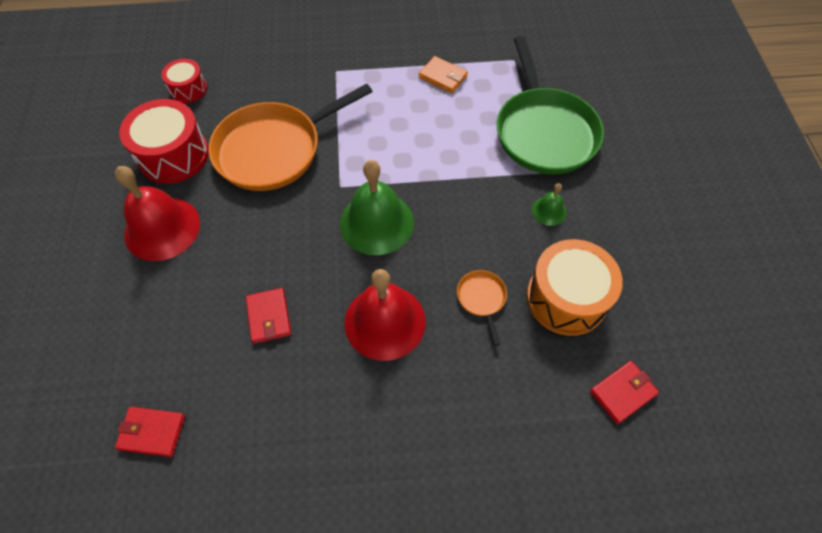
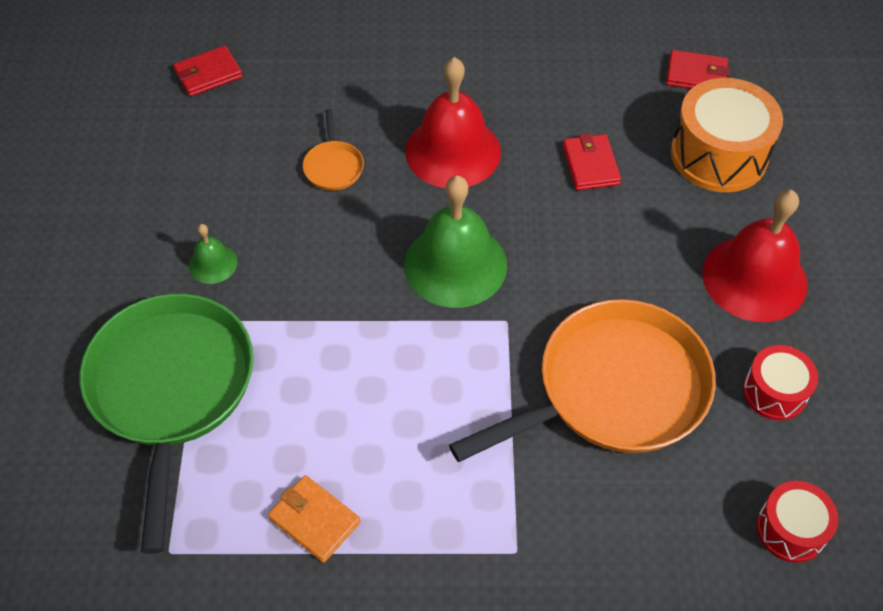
camera: 175 degrees left, 5 degrees down
(173, 155) = (774, 392): red drum -> red drum, size x0.57
(566, 298) = (232, 160): orange drum -> orange drum (719, 155)

